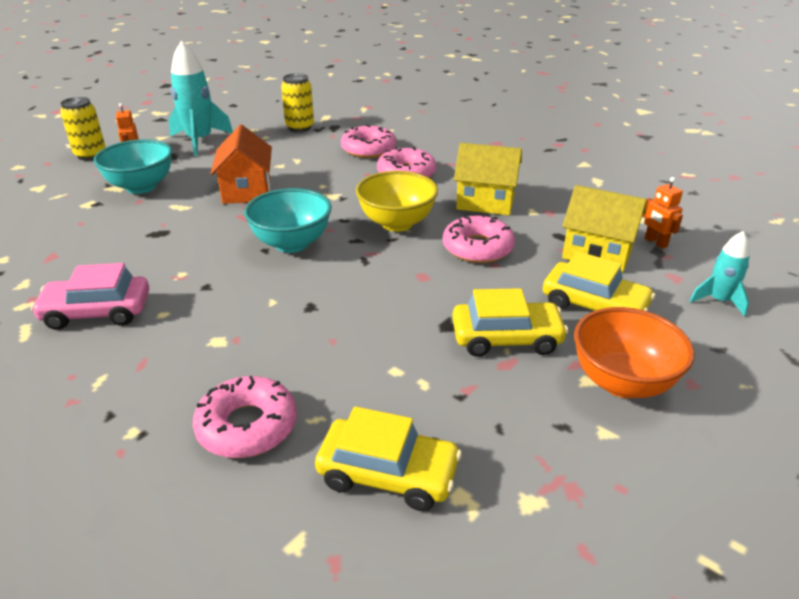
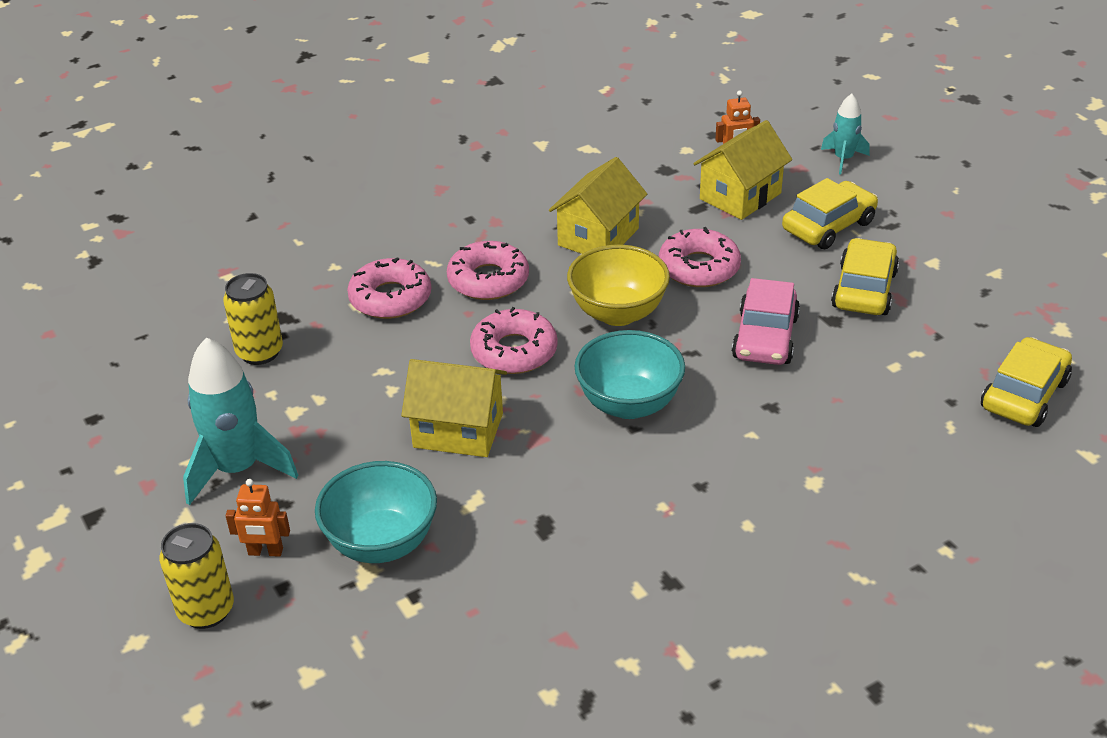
camera: 70 degrees left, 5 degrees up
(97, 312) = (726, 583): pink car -> pink car (765, 337)
(246, 190) = (458, 430): orange house -> yellow house
(247, 426) = (952, 470): pink donut -> pink donut (514, 351)
(622, 382) = (939, 246): orange bowl -> none

